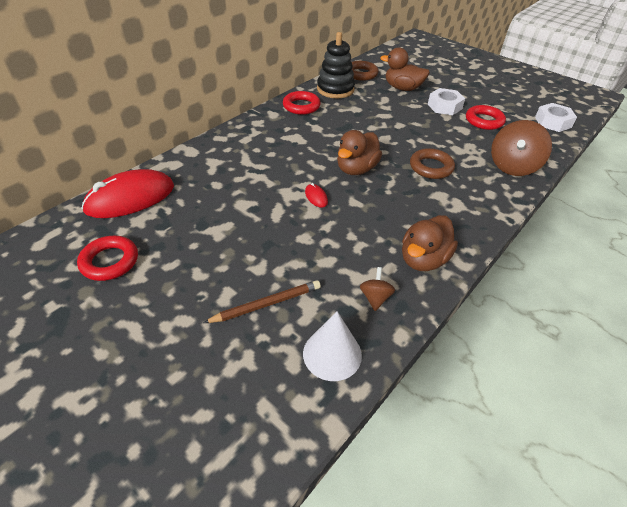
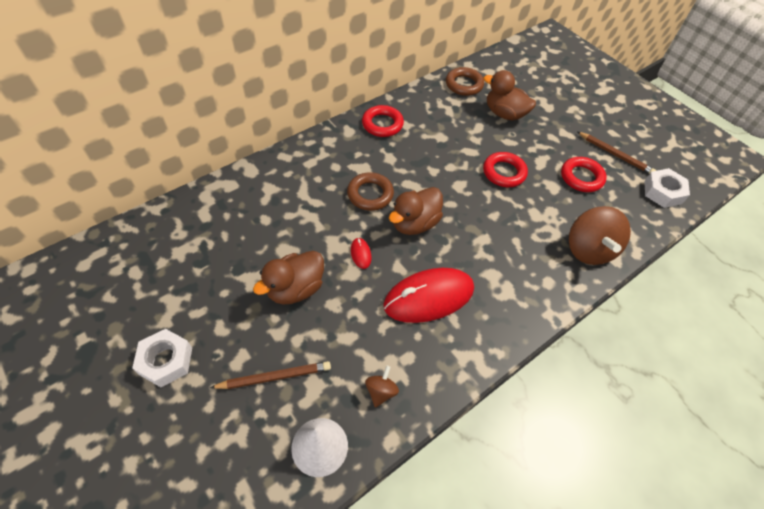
camera: 10 degrees right, 10 degrees up
(110, 261) = (143, 297): red ring -> red ring (504, 172)
(130, 198) = (178, 223): red mouse -> red mouse (429, 297)
(335, 89) = (427, 104): black stacking toy -> none
(423, 259) = (445, 355): brown duck -> brown duck (295, 289)
(431, 167) = (496, 234): brown ring -> brown ring (370, 194)
(444, 106) = (543, 148): white nut -> white nut (166, 361)
(504, 104) = (615, 155): none -> brown pencil
(512, 167) = (588, 249): brown spinning top -> brown spinning top turned 45 degrees counterclockwise

